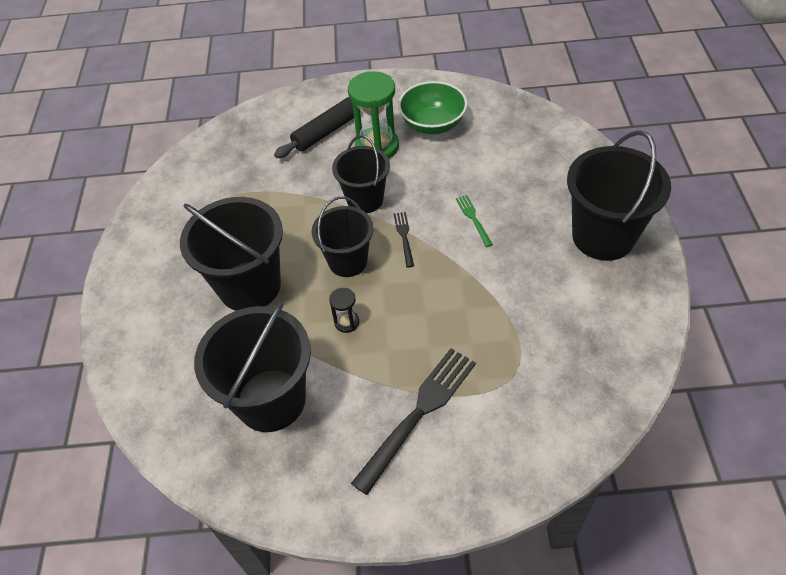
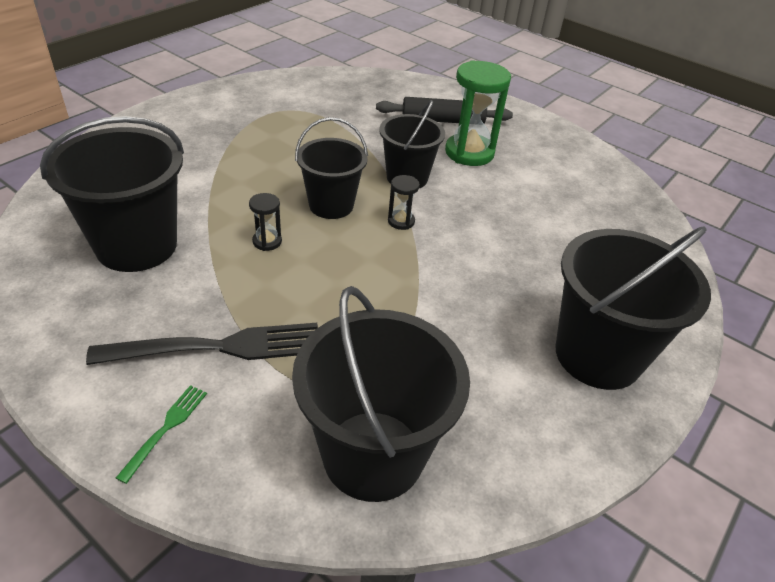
camera: 35 degrees right, 10 degrees down
(250, 286) = (239, 170): black bucket -> black bucket (373, 455)
(404, 237) = (401, 221): black fork -> black hourglass
(432, 124) = (541, 168): green bowl -> none
(473, 219) = (481, 251): green fork -> green fork (166, 428)

